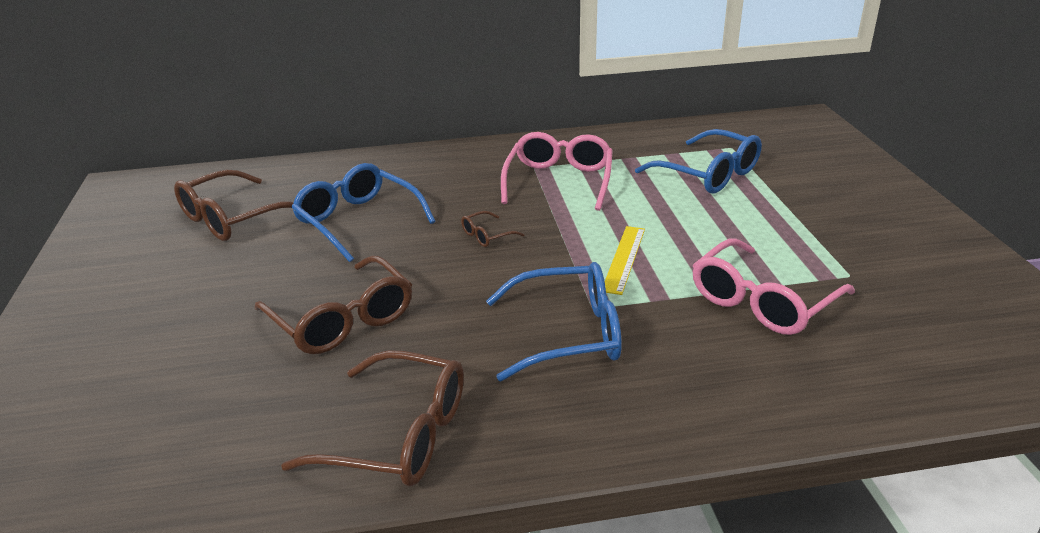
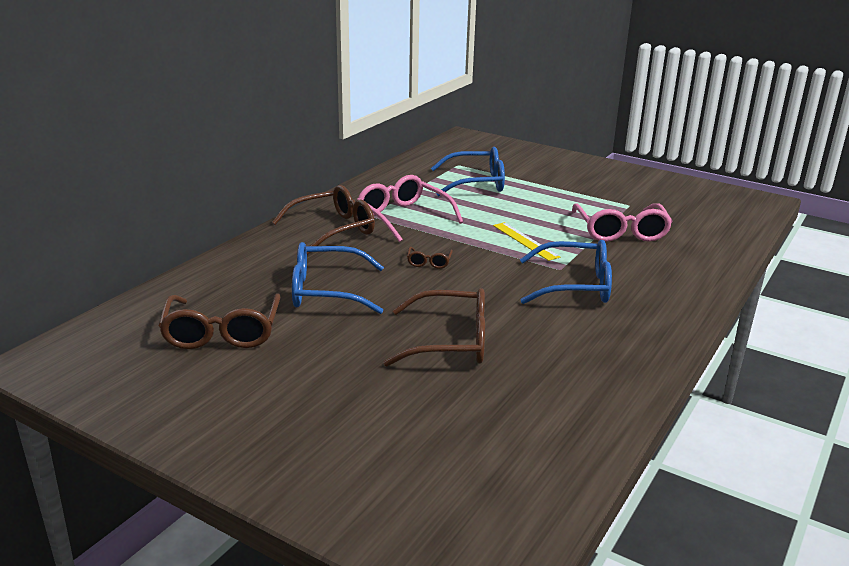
camera: 50 degrees left, 5 degrees down
(399, 435) = (602, 368): brown glasses -> brown glasses (333, 229)
(568, 334) = (575, 286): blue glasses -> blue glasses turned 60 degrees clockwise

